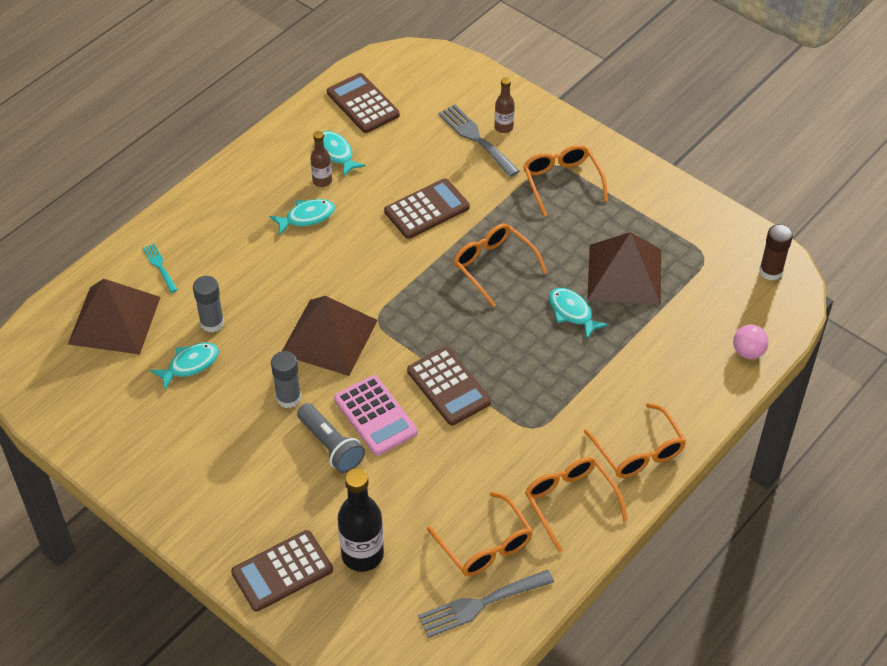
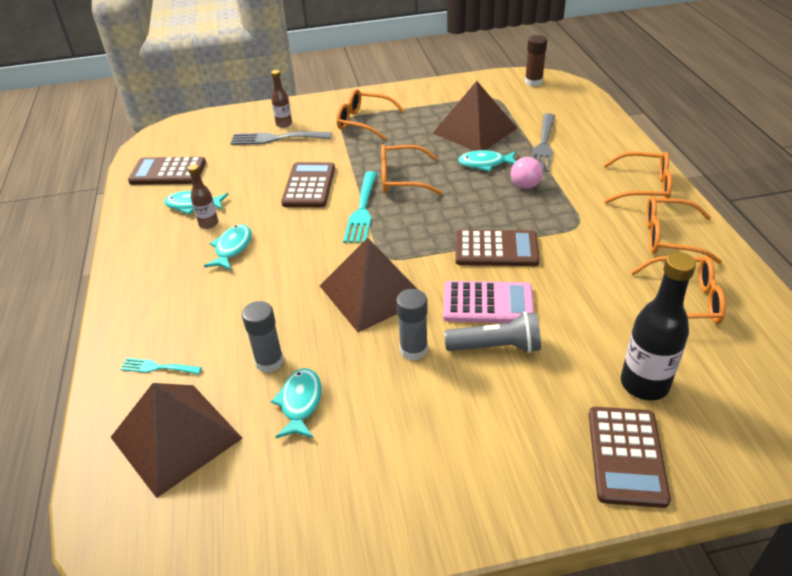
camera: 50 degrees left, 10 degrees down
(424, 267) = (362, 210): none -> turquoise fork
(480, 604) = (751, 332): grey fork -> grey fork (543, 145)
(748, 352) = (592, 113): pink ball -> pink ball (525, 185)

